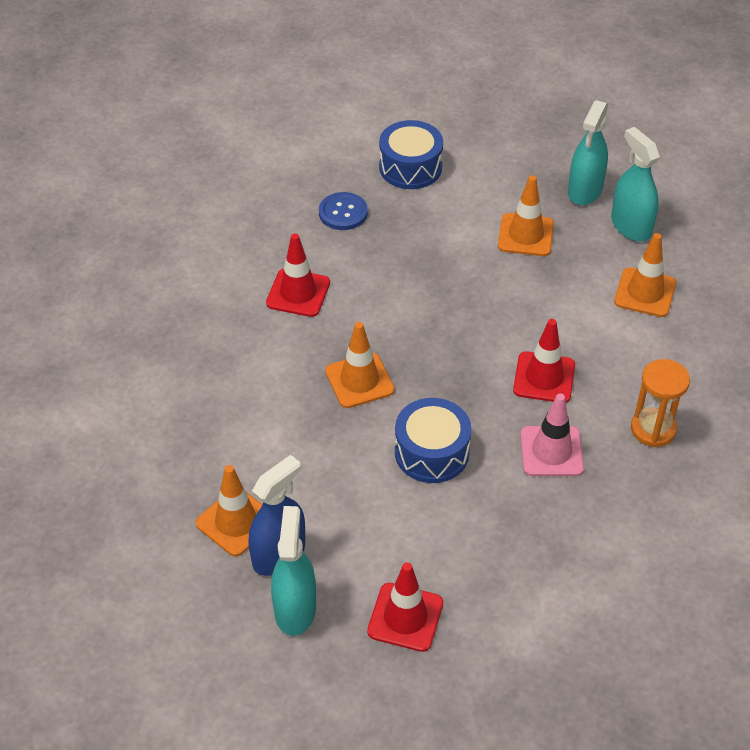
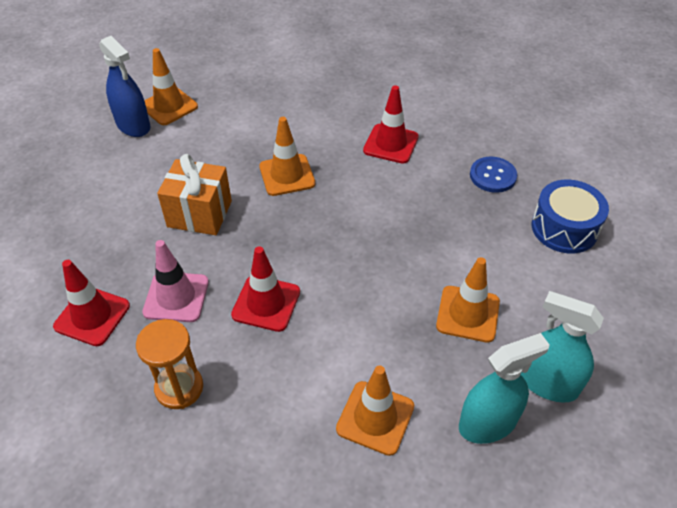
camera: 95 degrees right, 0 degrees up
(295, 609) = (85, 131): turquoise spray bottle -> none
(405, 617) = (51, 186): red traffic cone -> red traffic cone (92, 316)
(431, 452) = (199, 214): blue drum -> orange gift

